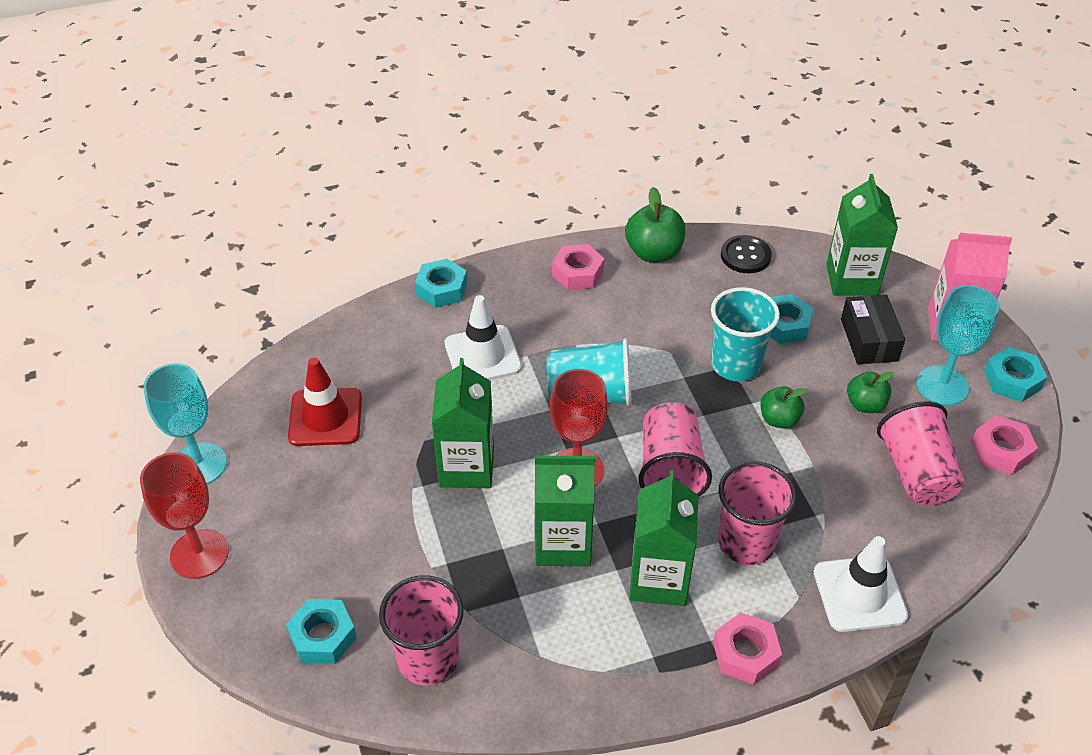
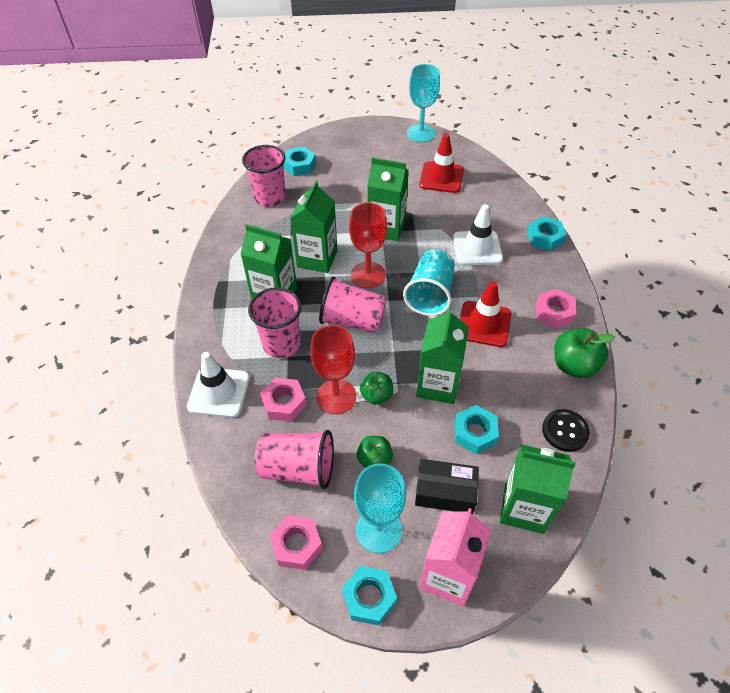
camera: 105 degrees right, 5 degrees up
(199, 554) = (364, 131): red goblet -> red goblet (336, 396)
(621, 334) = (484, 324): none -> red traffic cone
(735, 364) = (438, 385): turquoise cup -> green carton
(745, 653) = (209, 321): pink nut -> pink nut (284, 403)

